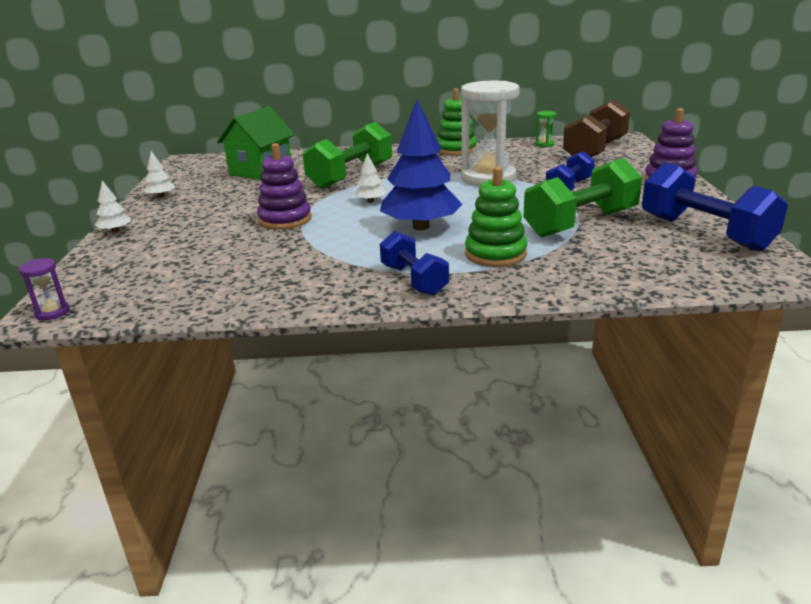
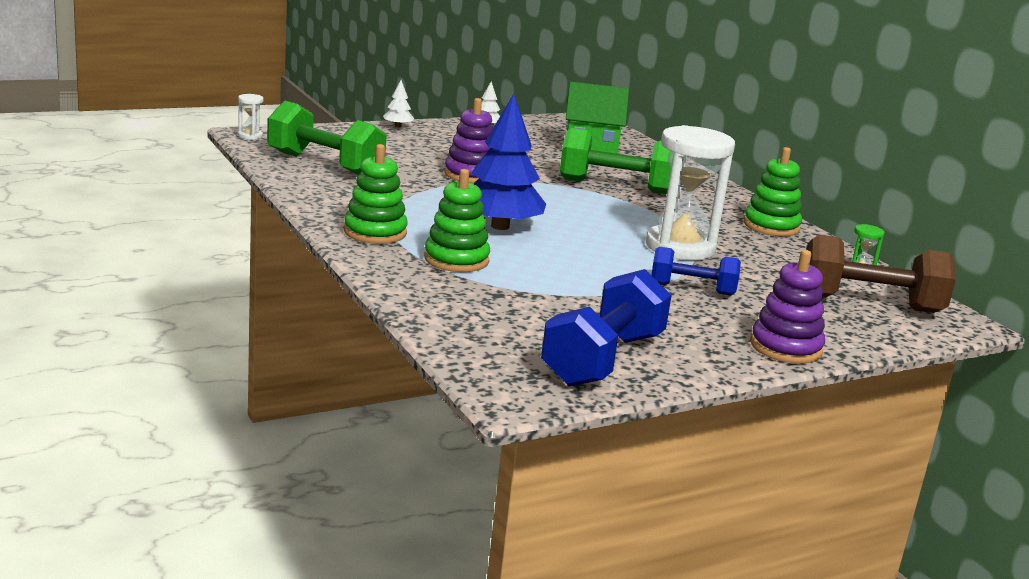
camera: 60 degrees right, 5 degrees down
(52, 312) = (250, 136): purple hourglass -> white hourglass
(370, 201) = (550, 201): white tree -> none
(414, 280) = (375, 232): blue dumbbell -> green stacking toy
(581, 223) = (574, 296): green dumbbell -> green dumbbell (325, 165)

